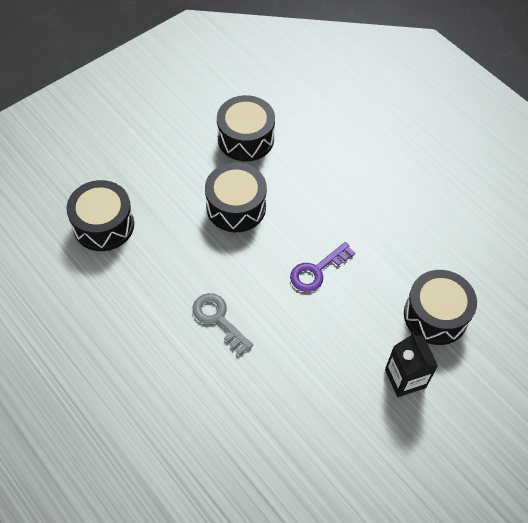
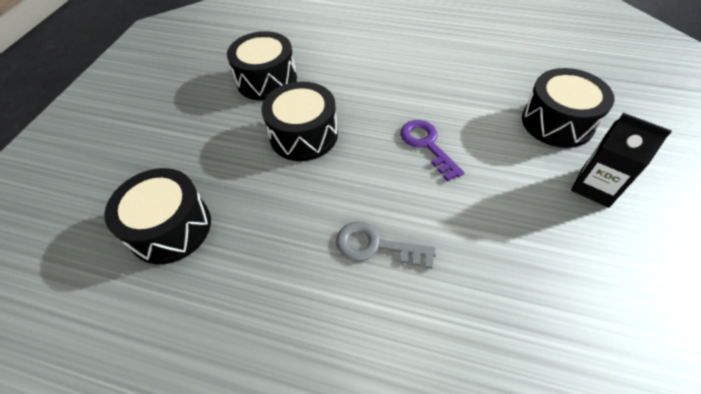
camera: 30 degrees left, 5 degrees down
(317, 271) = (427, 145): purple key -> purple key turned 135 degrees clockwise

